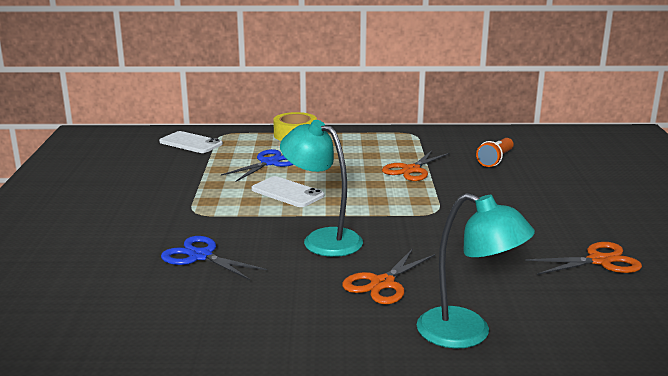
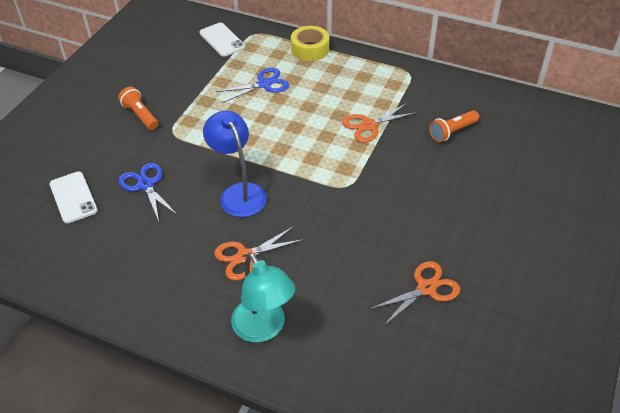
camera: 25 degrees right, 25 degrees up
(142, 207) = (140, 115): none -> orange flashlight
(287, 192) = (251, 128): white phone -> white phone (73, 197)
(322, 239) = (239, 193): turquoise lamp -> blue lamp
(599, 261) = (426, 288): orange scissors -> orange scissors turned 45 degrees counterclockwise

